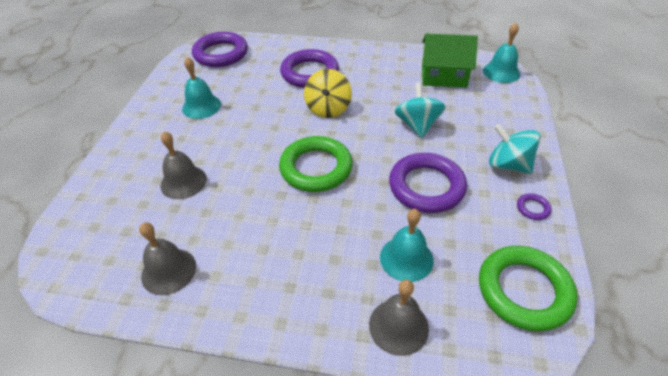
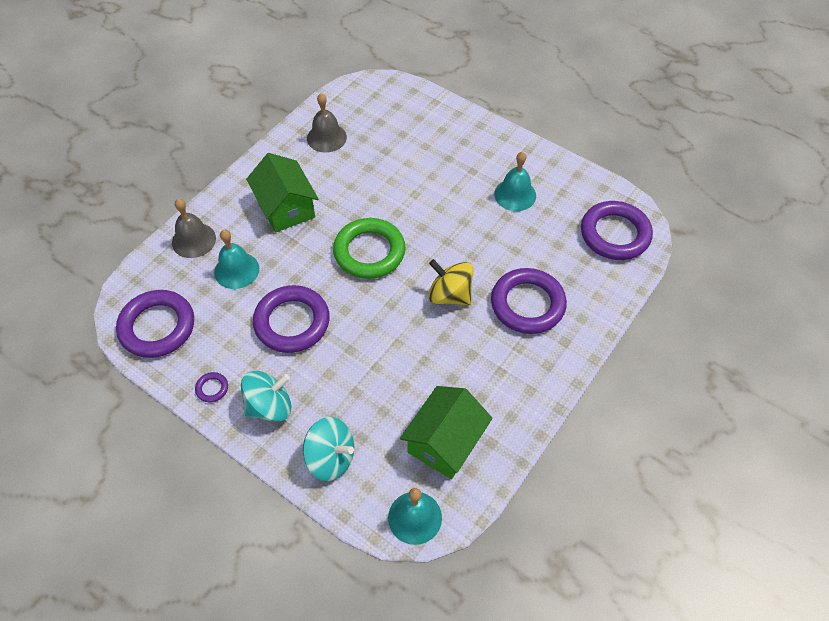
camera: 115 degrees right, 10 degrees up
(183, 182) = (412, 161): grey bell -> none
(298, 257) = (286, 207): none -> green house
(417, 125) = (374, 361): turquoise spinning top -> turquoise spinning top (330, 458)
(524, 291) = (157, 327): green ring -> purple ring

